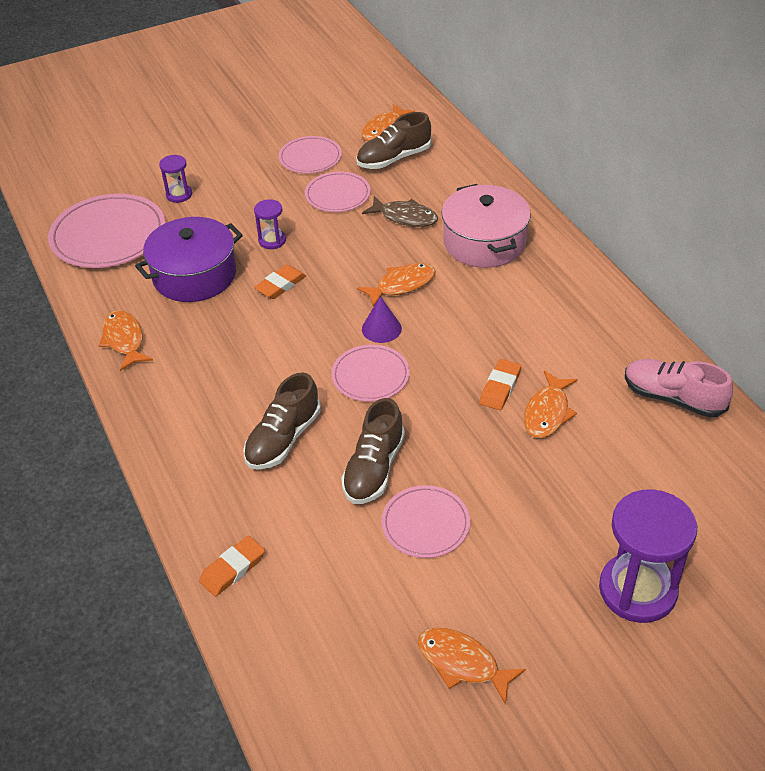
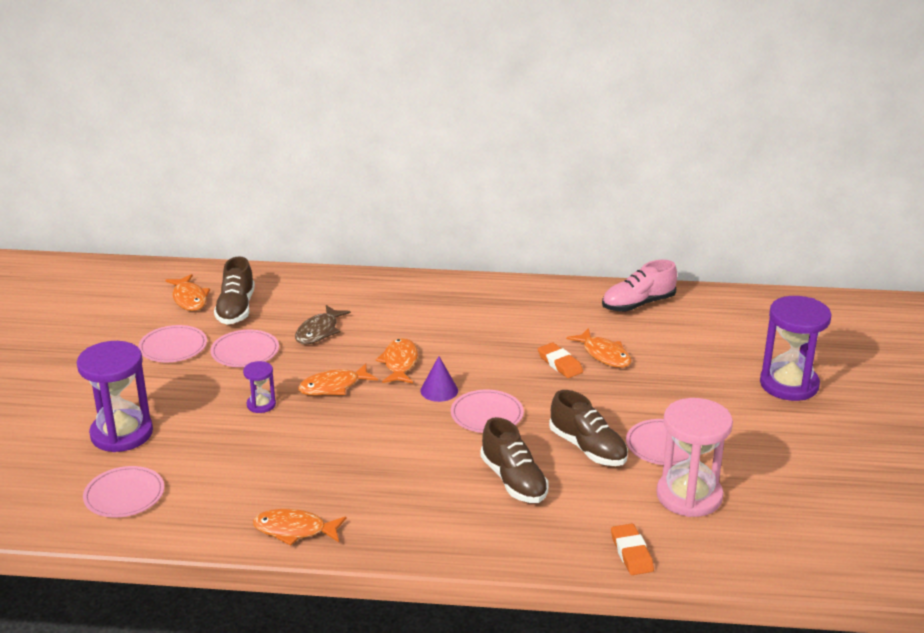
camera: 60 degrees left, 15 degrees down
(108, 235) = (124, 495): pink plate -> pink plate, size x0.59
(179, 195) = (122, 434): purple hourglass -> purple hourglass, size x2.06
(194, 275) = (253, 461): purple pot -> none
(280, 285) = (326, 420): orange eraser -> none
(354, 579) = (689, 496): none -> pink hourglass
(405, 217) = (319, 331): brown fish -> brown fish turned 150 degrees clockwise
(462, 663) = (799, 476): orange fish -> orange fish (333, 386)
(484, 242) = (396, 310): pink pot -> none

